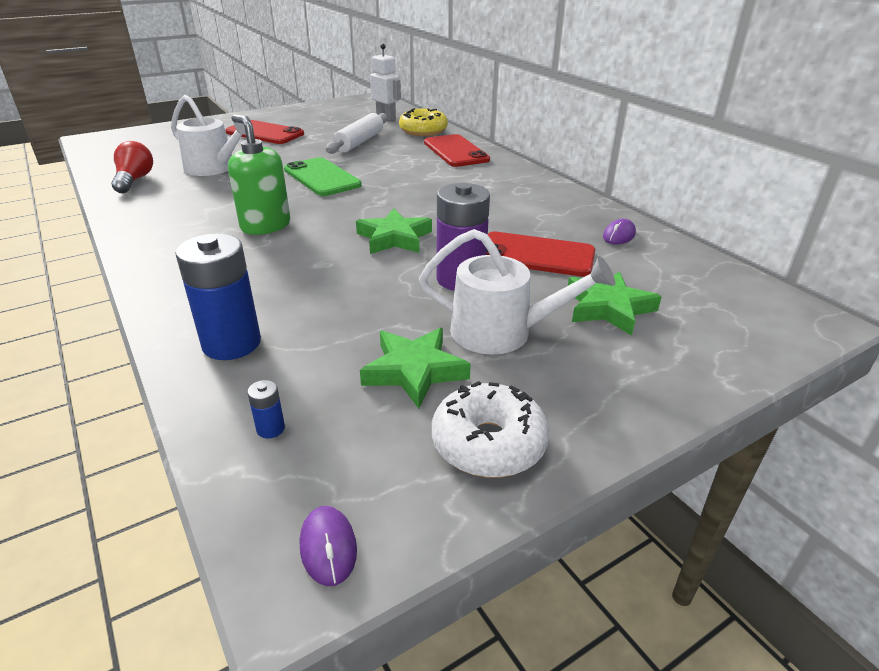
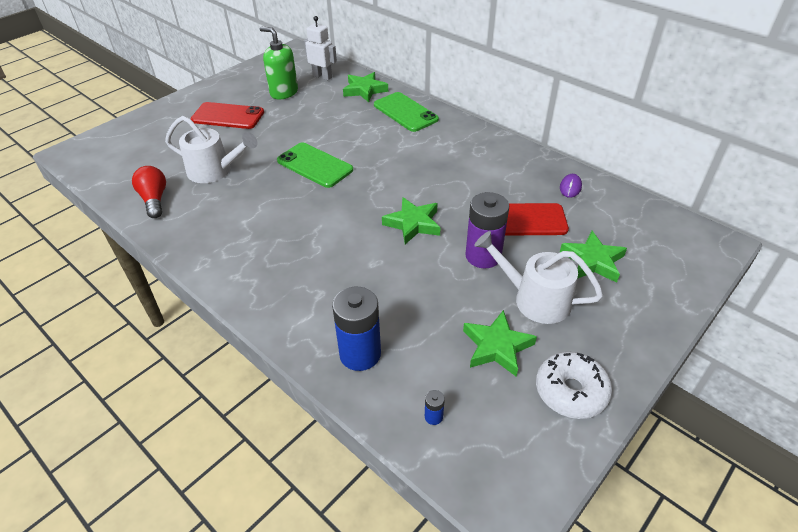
camera: 15 degrees left, 10 degrees up
(265, 226) = (305, 231): green soap dispenser -> green soap dispenser (284, 92)
(328, 547) = (519, 488): purple mouse -> none
(359, 142) = (319, 114): white rolling pin -> none
(423, 131) = (364, 90): yellow donut -> green star
(455, 151) = (405, 112): red phone -> green phone
(501, 332) = (535, 299): white watering can -> white watering can turned 150 degrees counterclockwise

